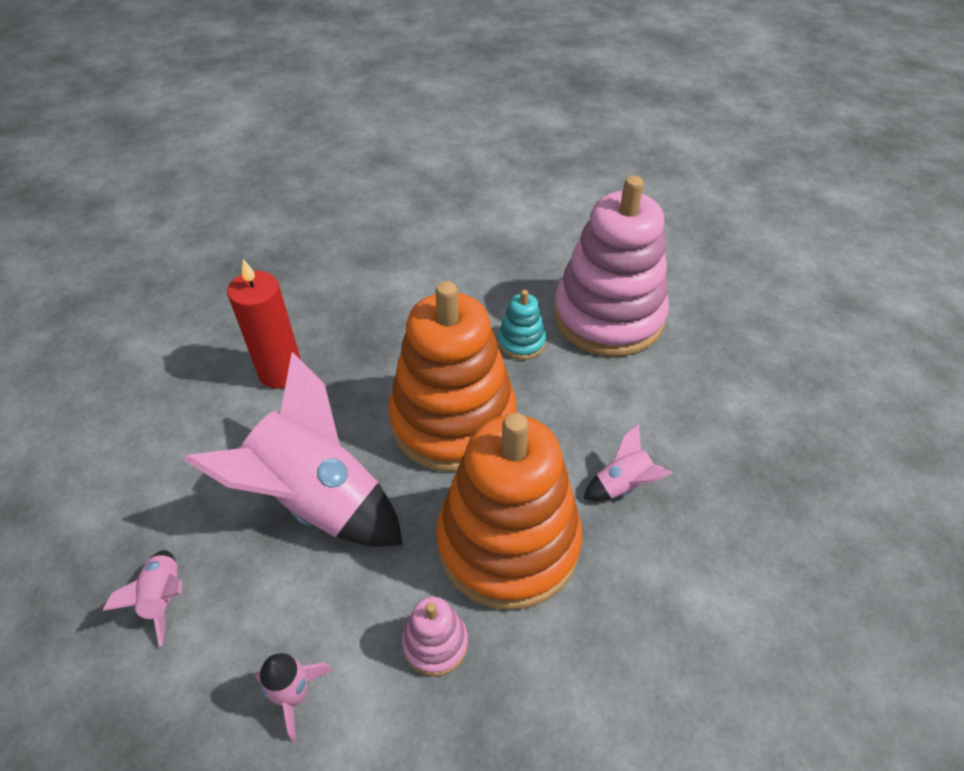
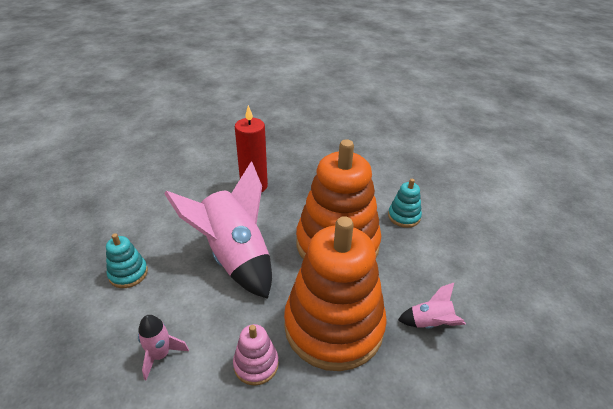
camera: 25 degrees right, 10 degrees down
(165, 598) = (128, 273): pink rocket -> turquoise stacking toy
(608, 316) = (471, 221): pink stacking toy -> none

